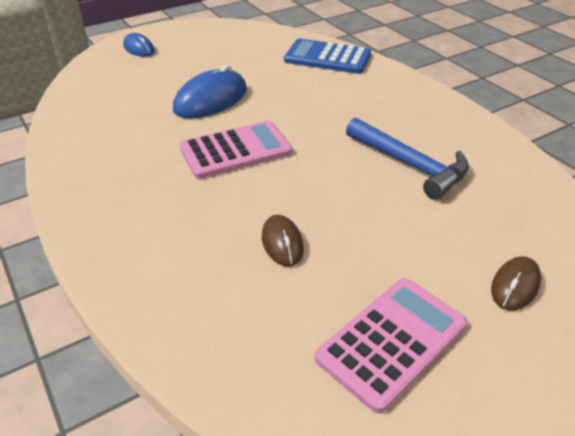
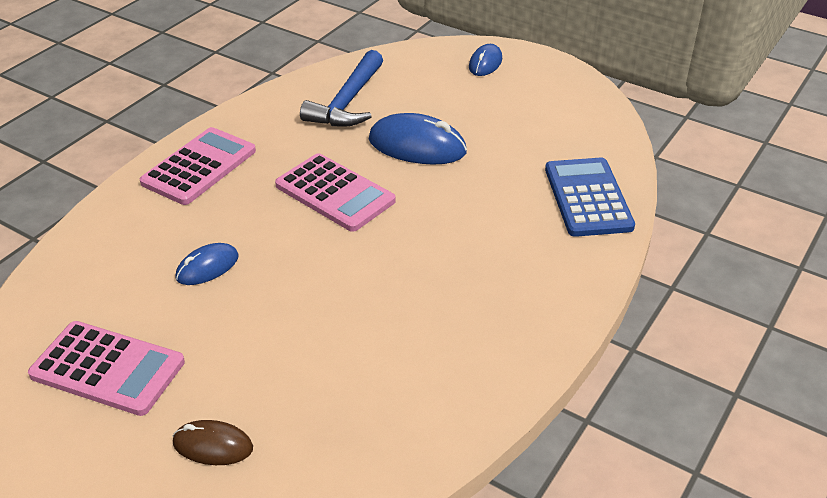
camera: 65 degrees right, 0 degrees up
(122, 217) = (199, 167): none -> pink calculator
(282, 243) = (207, 267): brown mouse -> blue mouse
(409, 165) = (385, 324): blue hammer -> blue hammer (347, 102)

